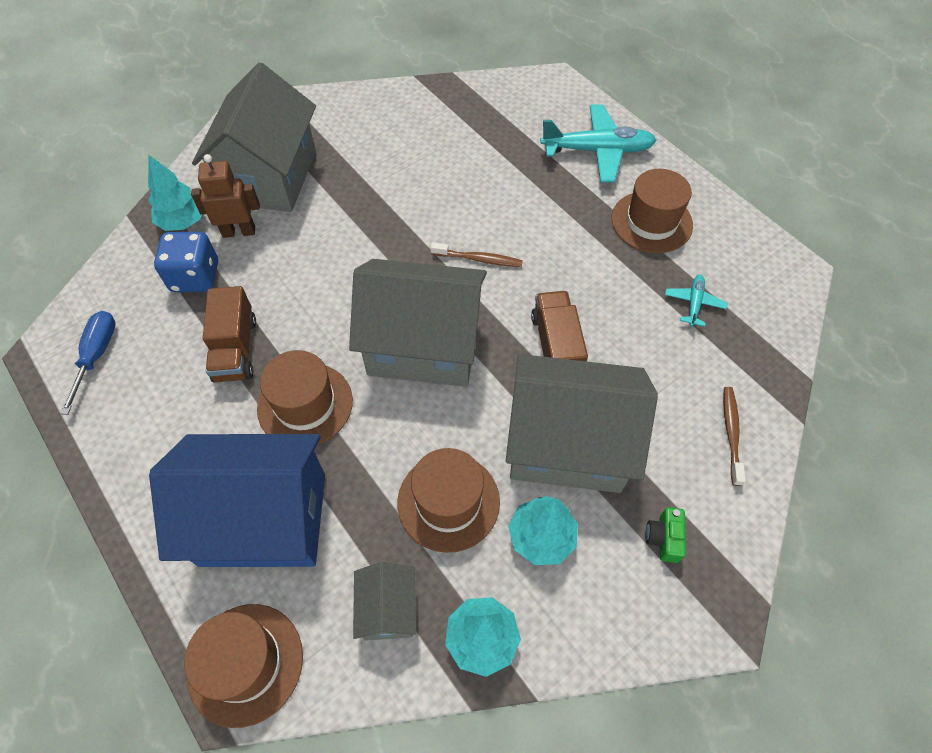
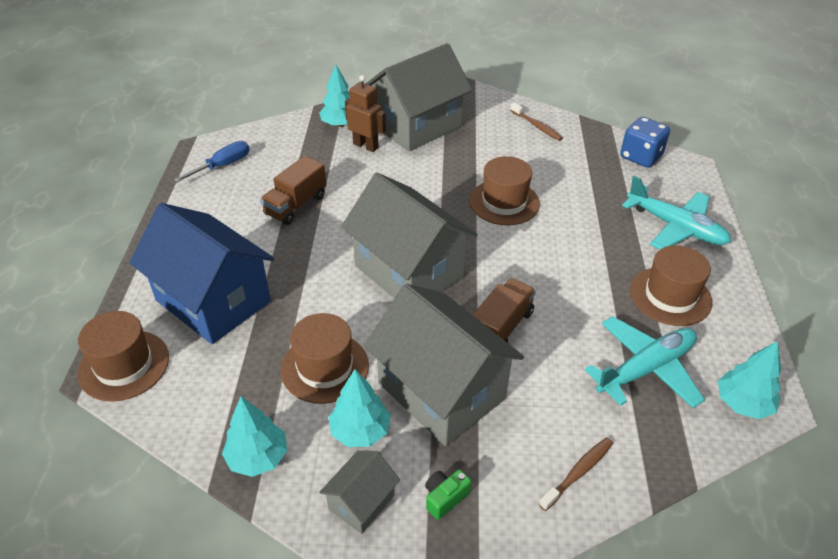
camera: 40 degrees right, 15 degrees down
(195, 277) = (315, 156): blue dice -> blue dice (640, 157)
(305, 404) = (301, 258): brown hat -> brown hat (504, 202)
(388, 609) = (224, 398): grey house -> grey house (361, 502)
(479, 259) = (503, 244): brown toothbrush -> brown toothbrush (536, 126)
(694, 303) = (646, 369): turquoise plane -> turquoise plane, size x2.04
(779, 285) = (742, 404): none -> turquoise tree

